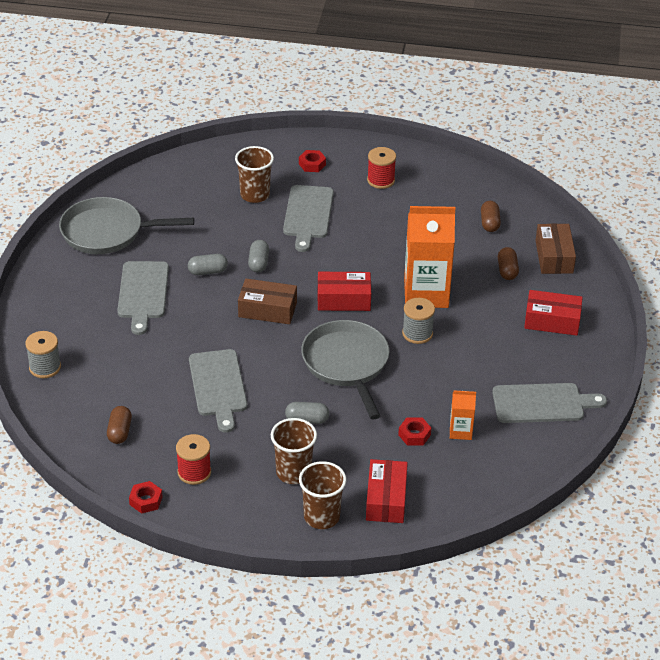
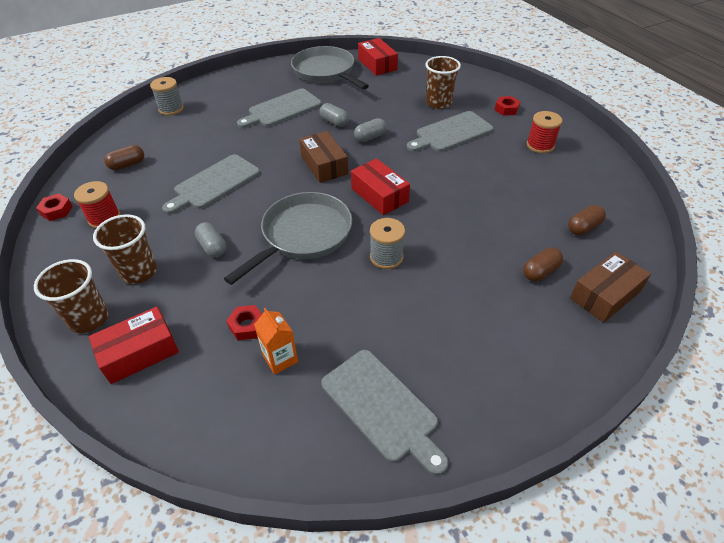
camera: 55 degrees right, 5 degrees up
(426, 293) = (443, 236): orange carton -> none
(552, 321) = (514, 344): red box -> red box (377, 64)

